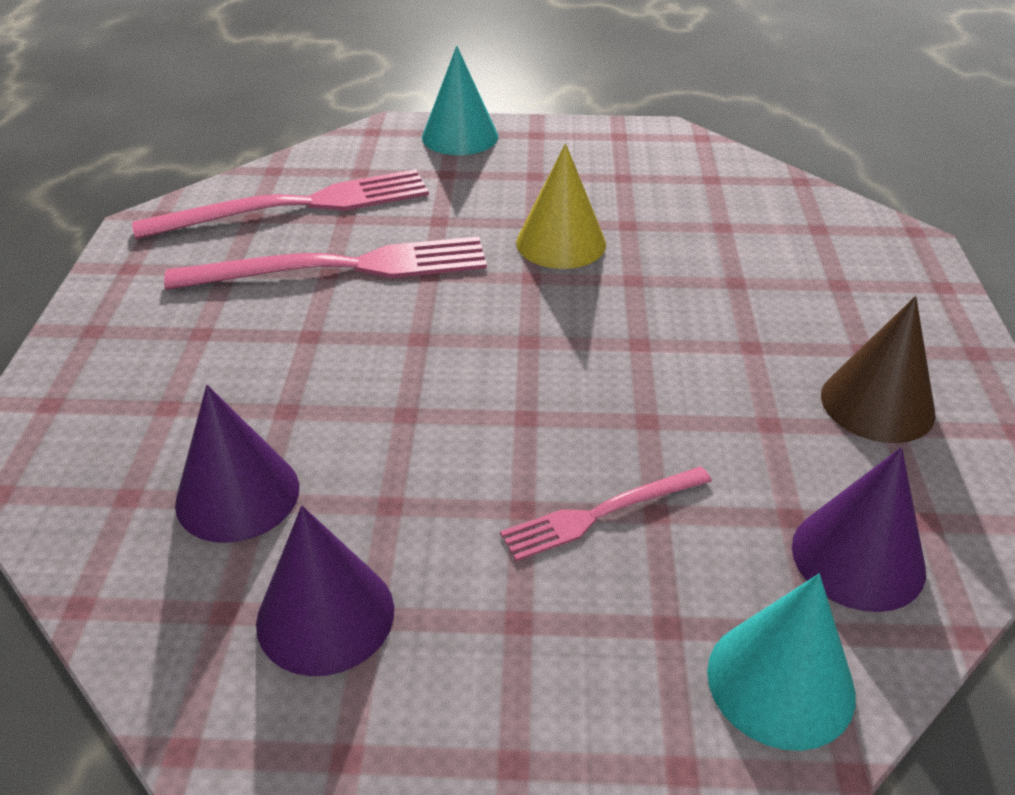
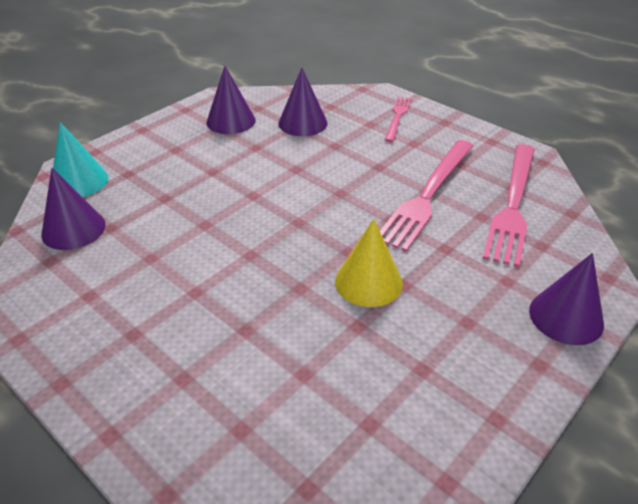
camera: 130 degrees right, 0 degrees up
(460, 136) = (566, 317): turquoise cone -> purple cone
(601, 514) = (184, 185): pink fork -> pink fork (397, 117)
(877, 404) = (104, 302): brown cone -> none

